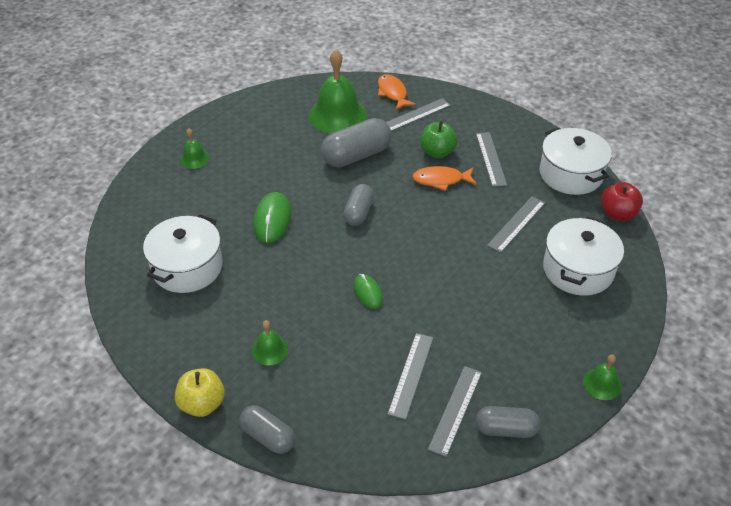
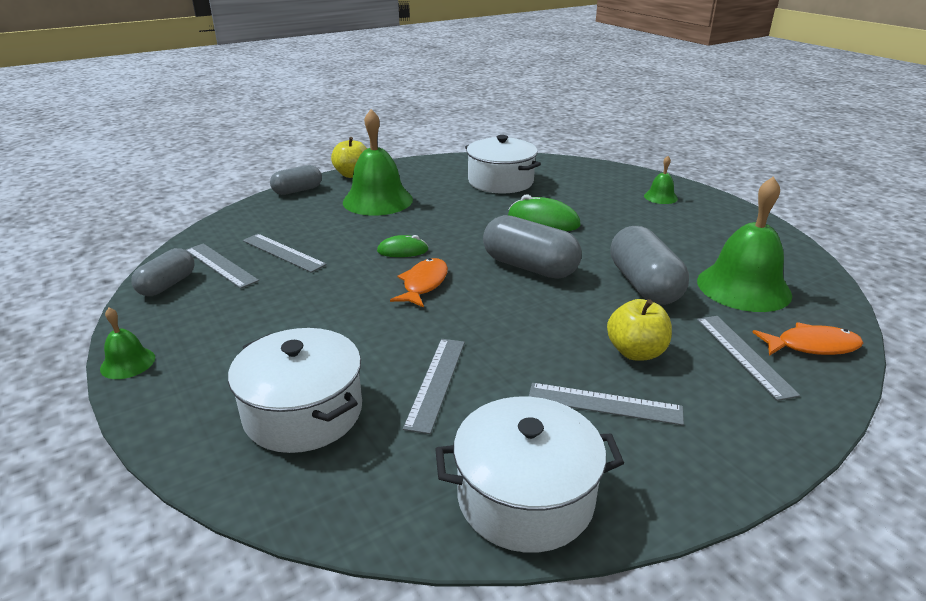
camera: 110 degrees right, 15 degrees down
(270, 350) = (377, 200): green bell -> green bell, size x2.10
(358, 213) = (529, 267): grey capsule -> grey capsule, size x1.60
(437, 152) = (636, 352): green apple -> yellow apple
(441, 180) = (567, 339): orange fish -> orange fish (423, 284)
(516, 224) = (436, 382): grey ruler -> grey ruler turned 45 degrees clockwise
(617, 214) = (381, 521): red apple -> none

